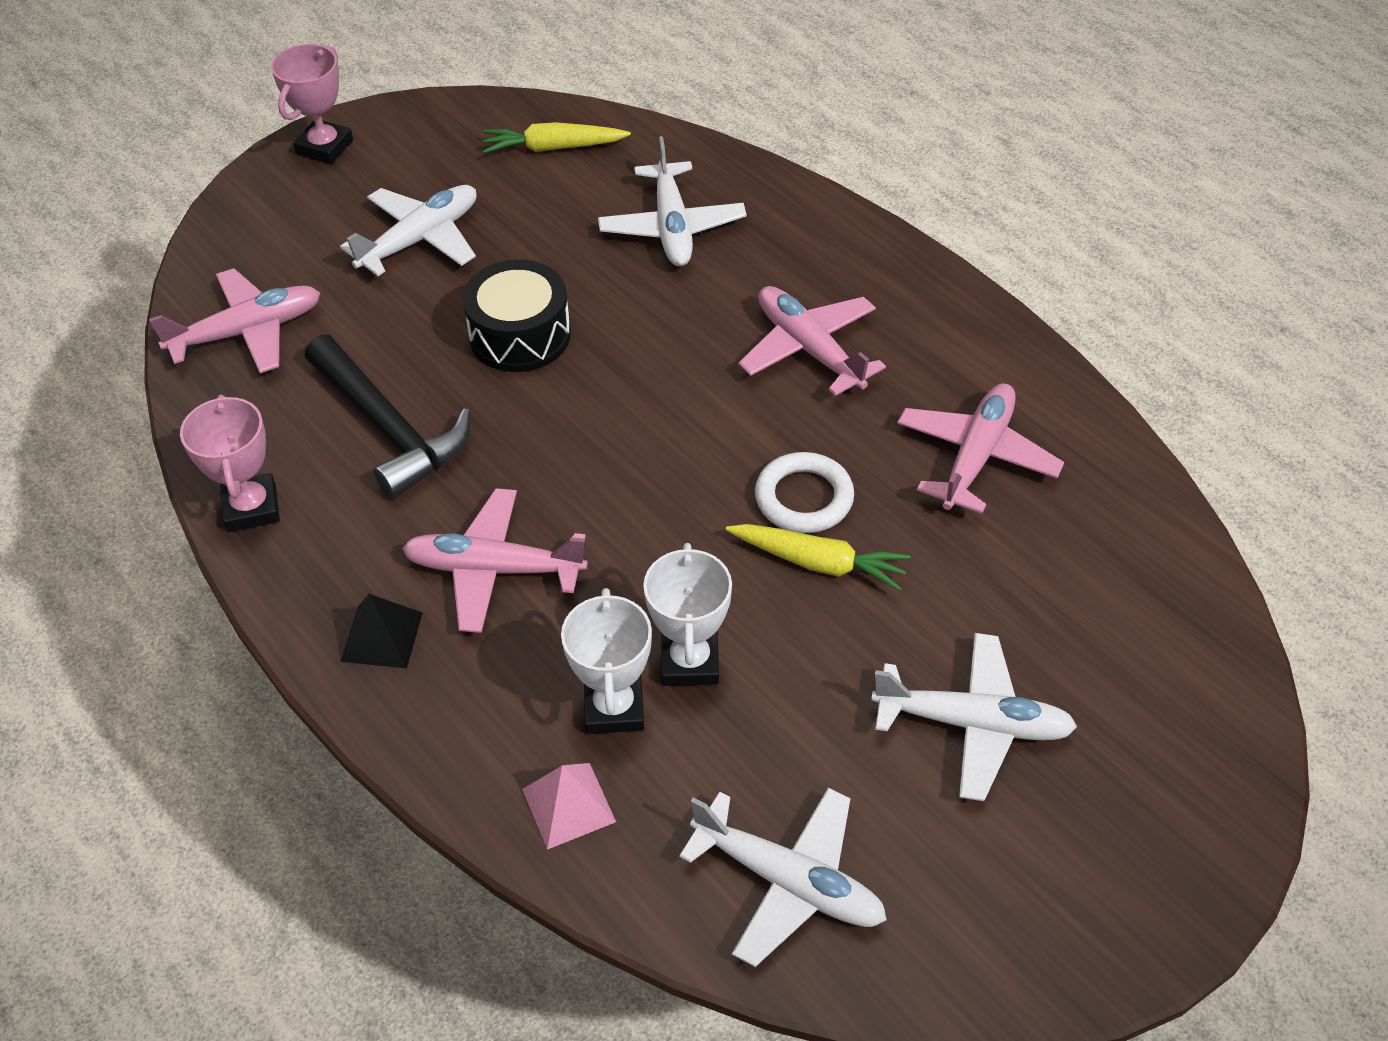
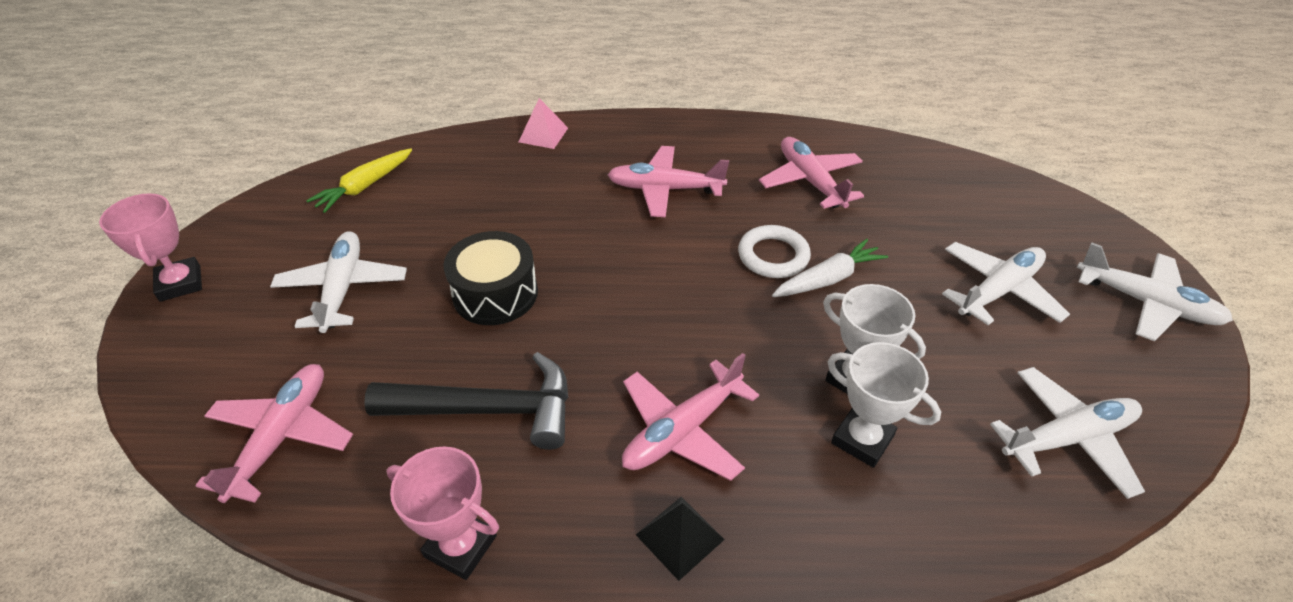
camera: 50 degrees left, 5 degrees down
(569, 805) = (929, 516): pink pyramid -> pink pyramid (543, 135)
(672, 227) = (502, 181): white plane -> white plane (1146, 303)
(819, 563) = (828, 279): yellow carrot -> white carrot

